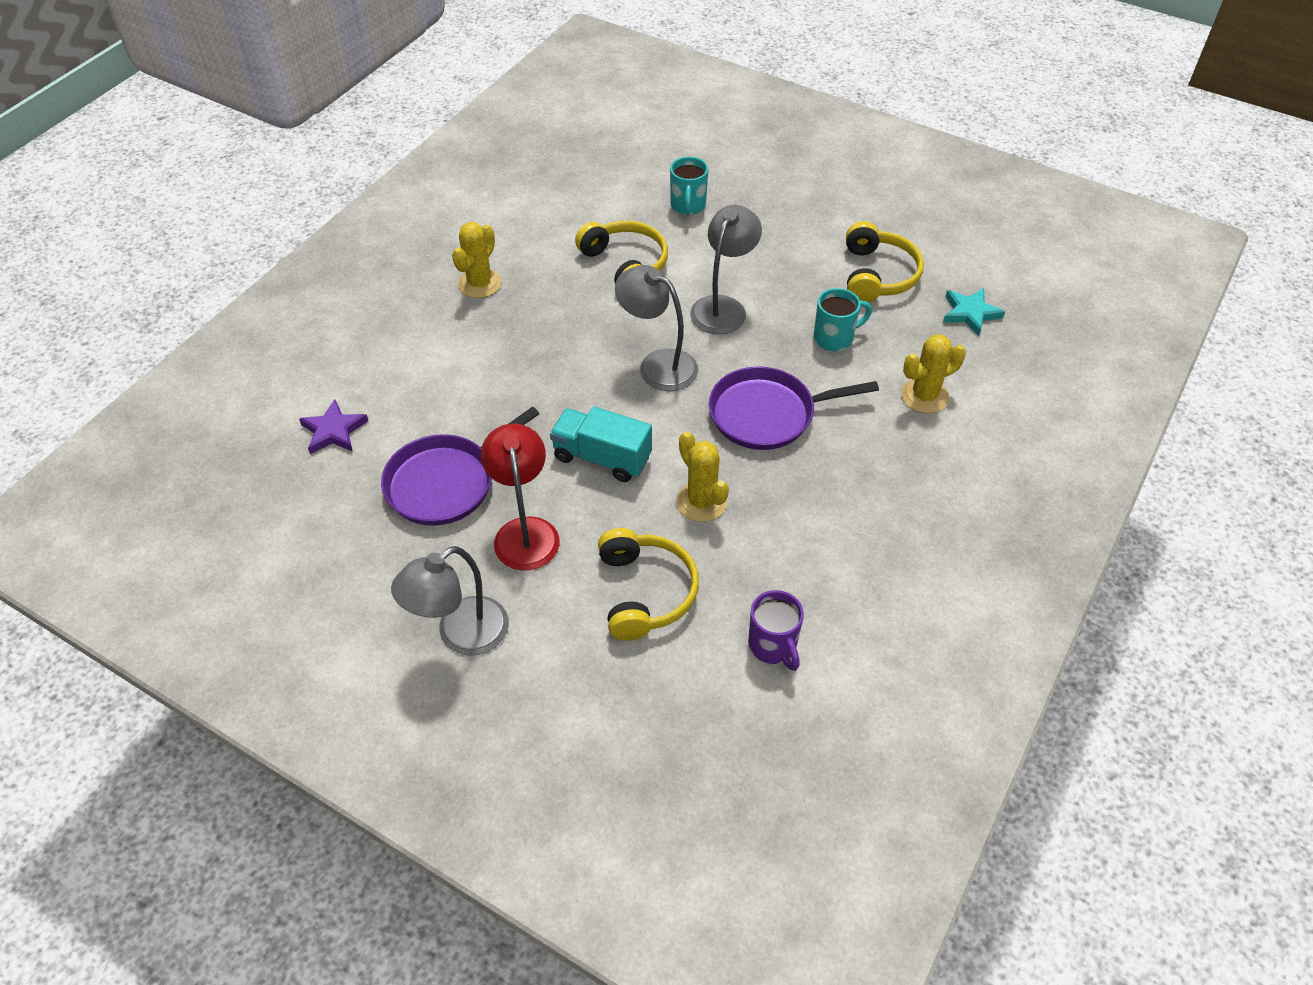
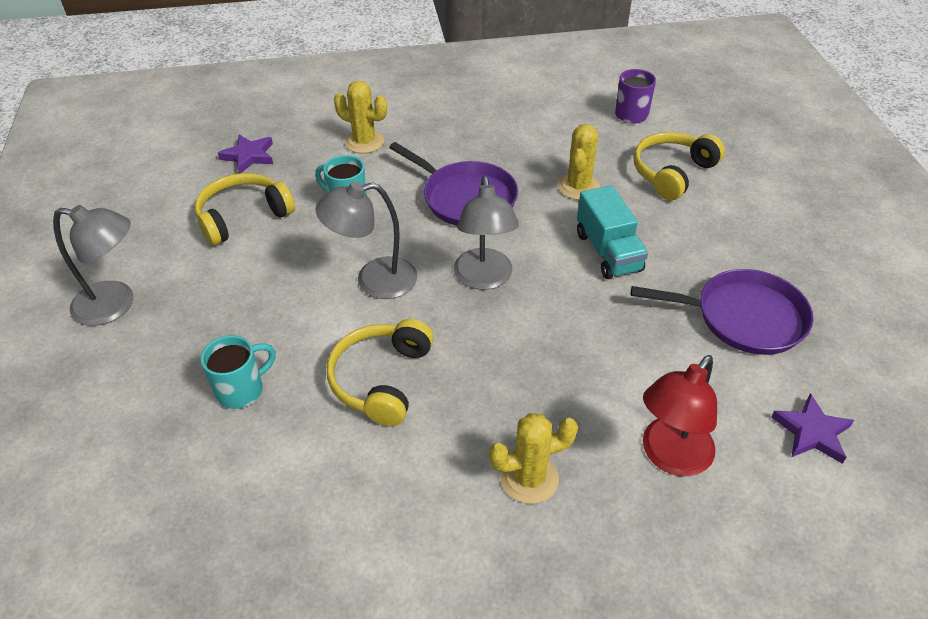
camera: 130 degrees left, 5 degrees down
(461, 635) = (814, 225): grey lamp -> grey lamp (115, 305)
(525, 531) = (714, 248): red lamp -> red lamp (670, 457)
(970, 313) = (249, 156): turquoise star -> purple star

